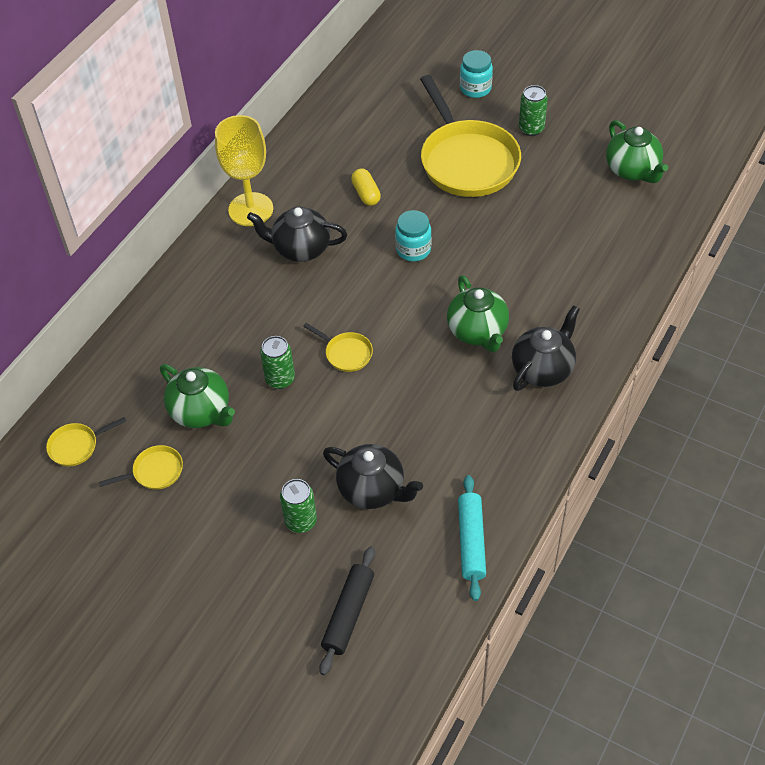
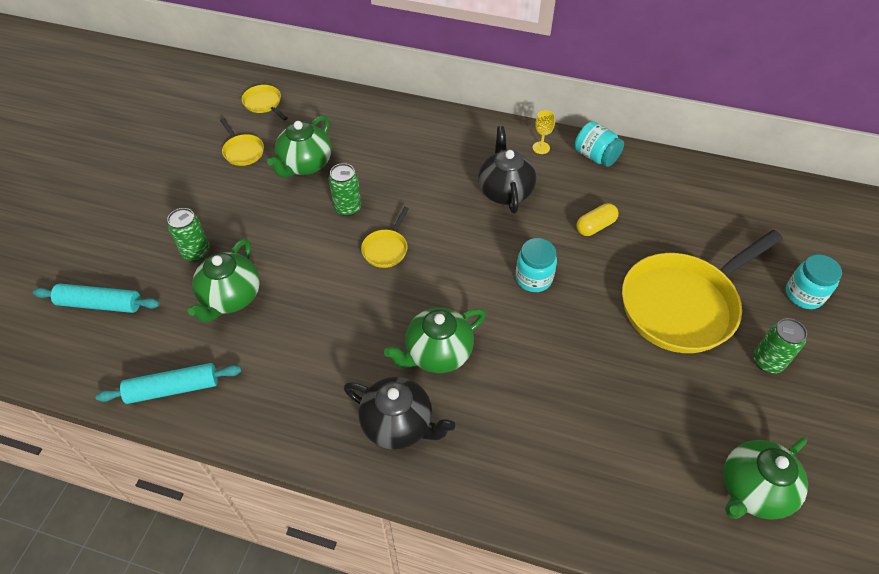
camera: 75 degrees right, 0 degrees up
(251, 209) = (541, 148): yellow goblet -> yellow goblet, size x0.41
(278, 172) = (596, 156): none -> turquoise jar
(348, 614) = (100, 304): black rolling pin -> turquoise rolling pin
(373, 490) = (231, 298): black teapot -> green teapot

